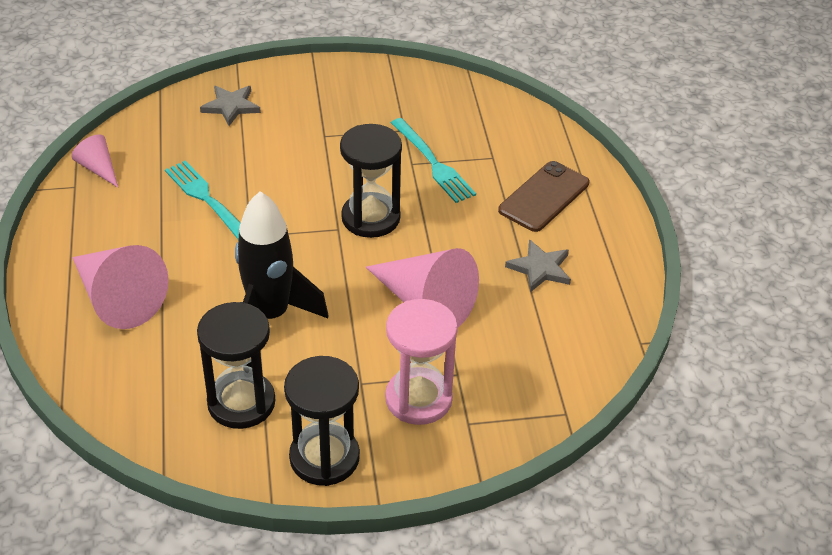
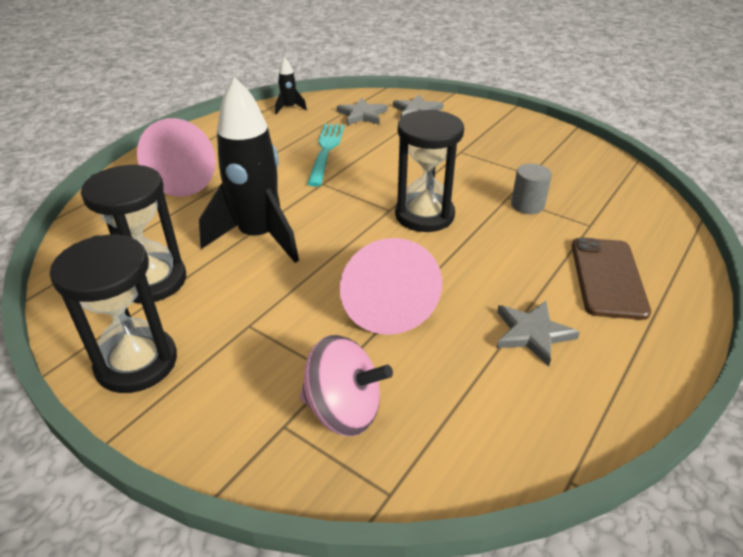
camera: 45 degrees right, 5 degrees down
(98, 168) = (289, 108): pink cone -> black rocket
(184, 138) = (362, 115): none -> grey star
(418, 399) = (272, 370): pink hourglass -> none
(434, 163) = (527, 205): turquoise fork -> grey cylinder
(490, 390) = (343, 410): none -> pink spinning top
(544, 197) = (608, 277): brown phone -> brown phone turned 75 degrees counterclockwise

